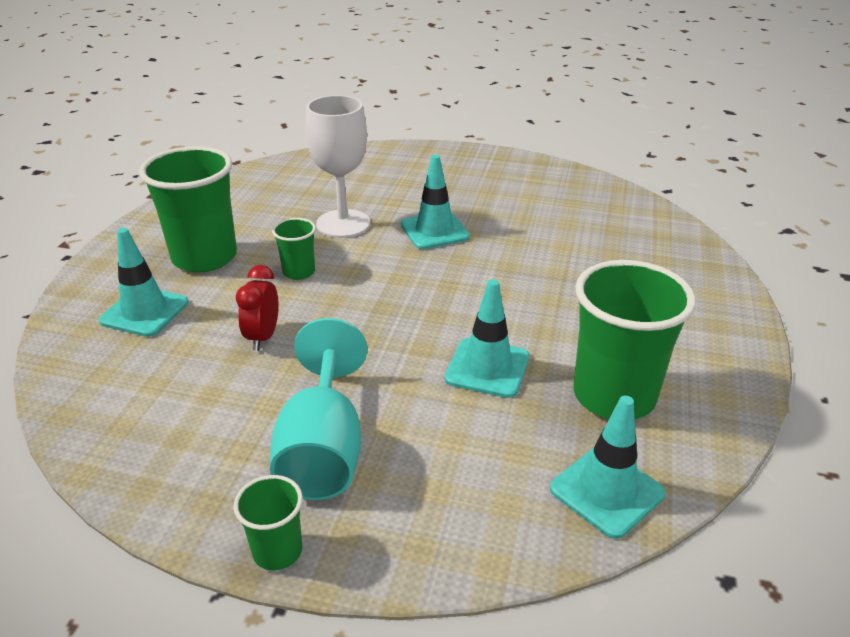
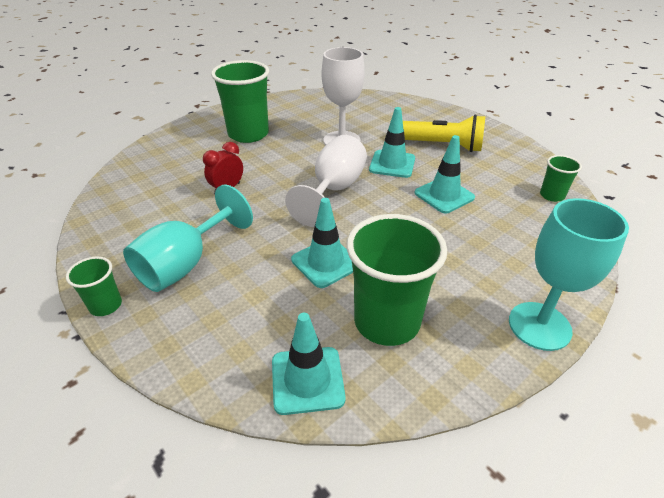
camera: 35 degrees right, 5 degrees up
(144, 312) = (190, 152): turquoise traffic cone -> turquoise traffic cone (444, 195)
(299, 272) = (286, 160): green cup -> green cup (552, 195)
(403, 285) = (334, 190): none -> white goblet
(463, 191) = (440, 145): none -> yellow flashlight
(737, 333) = (539, 326): none -> turquoise goblet

